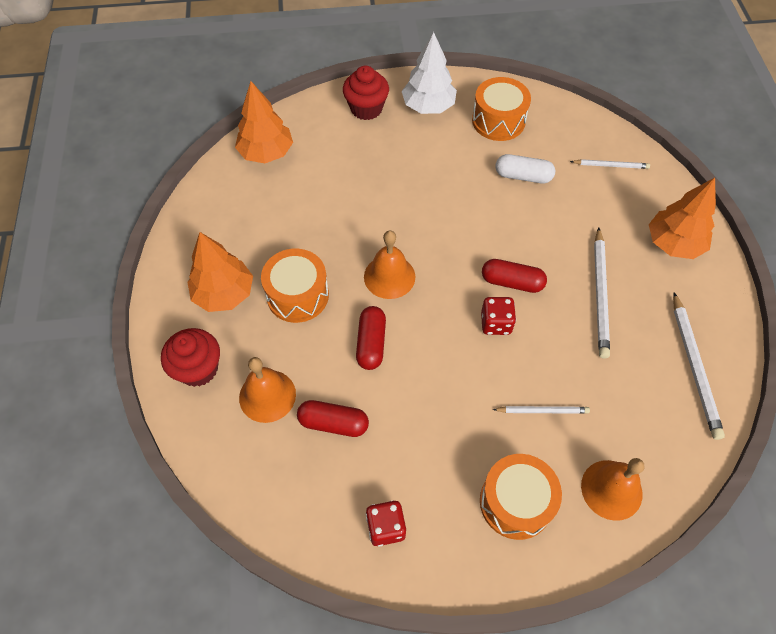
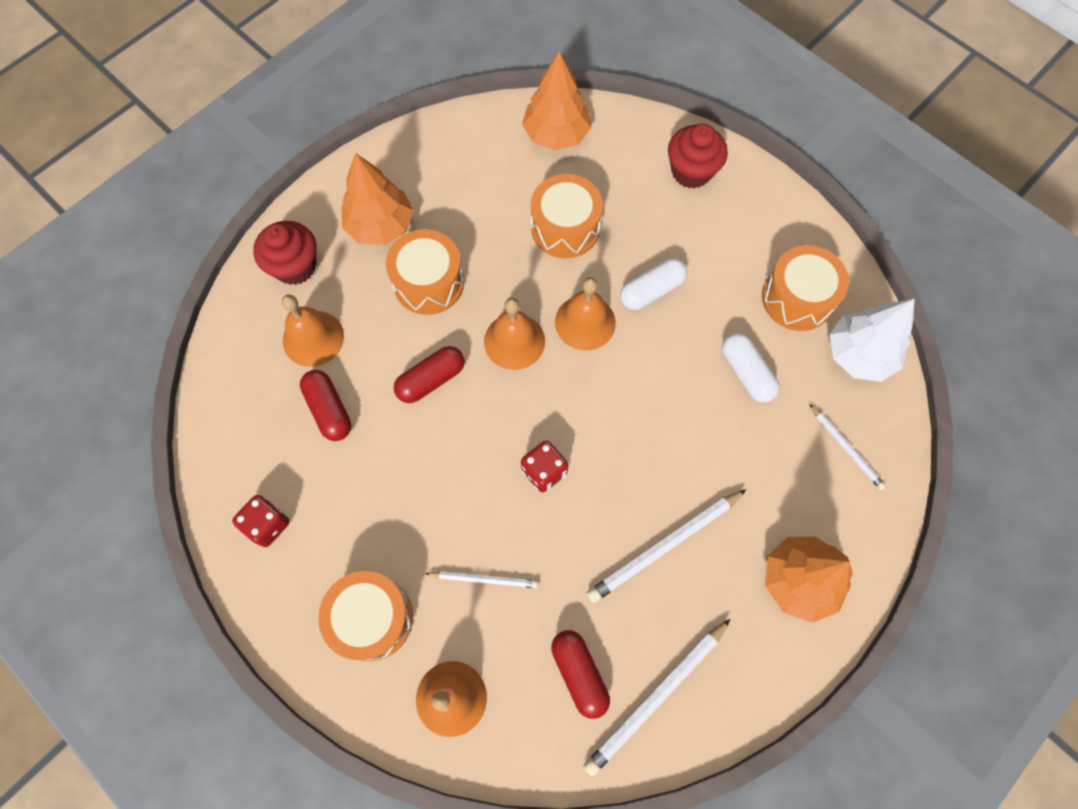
camera: 50 degrees right, 10 degrees up
(337, 194) = (565, 228): none -> orange drum
(413, 230) = (585, 322): none -> orange bell
(425, 182) = (651, 290): none -> white capsule
(428, 106) = (750, 222): white tree -> white tree (859, 354)
(512, 282) = (604, 453): red capsule -> red capsule (579, 673)
(542, 410) = (484, 579): white pencil -> white pencil turned 45 degrees counterclockwise

